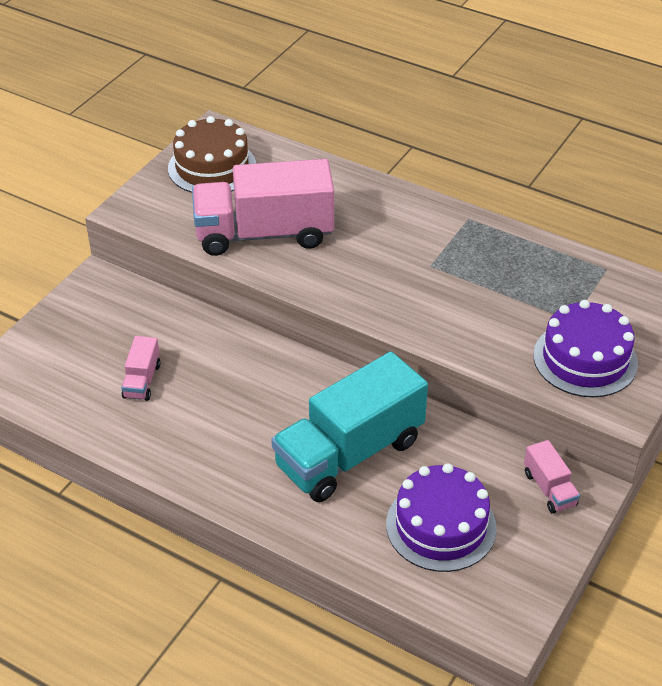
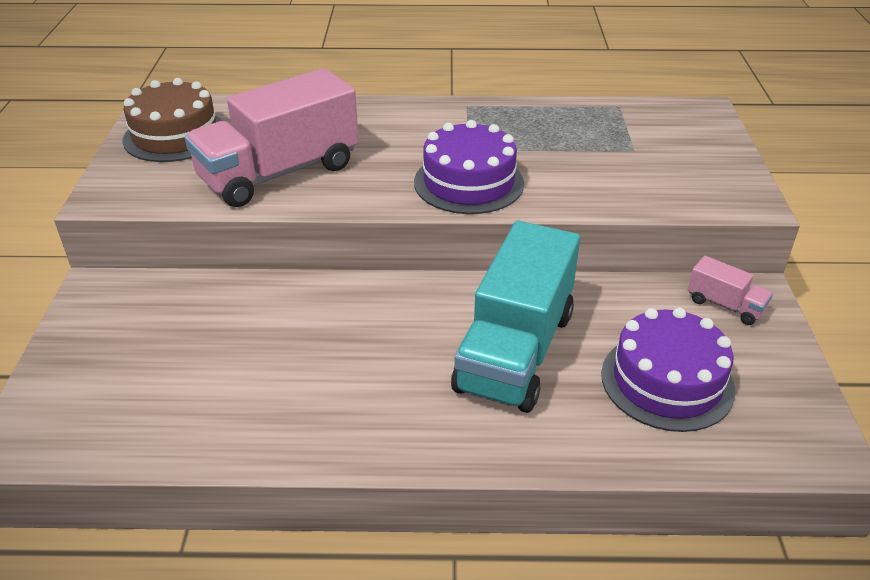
camera: 30 degrees left, 5 degrees down
(142, 381) = (224, 370): pink truck -> none
(585, 359) = (677, 175): purple cake -> purple cake (468, 182)

